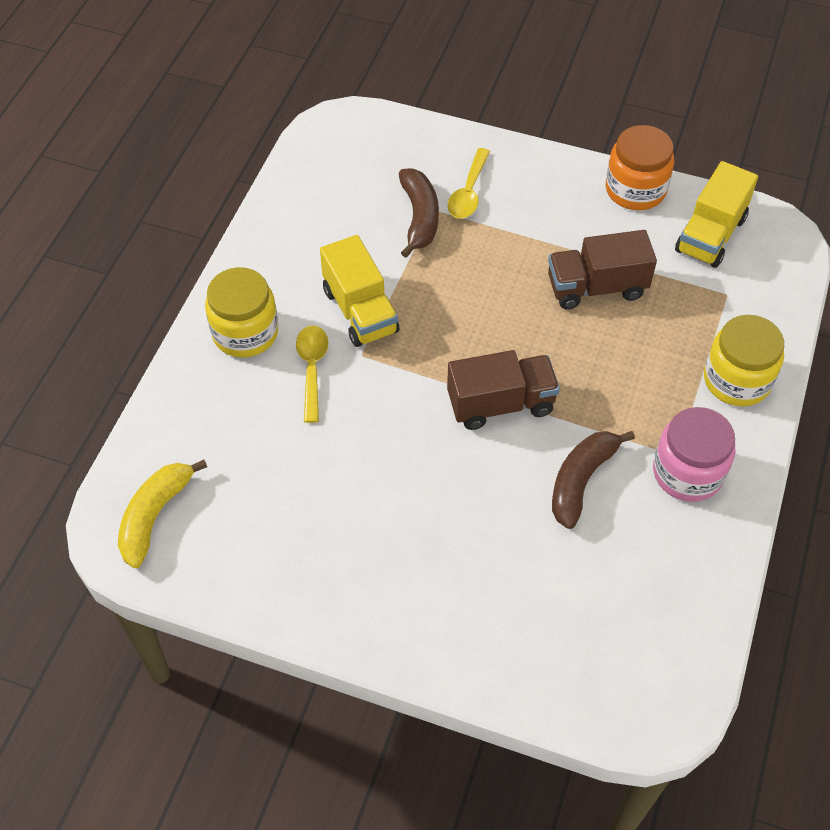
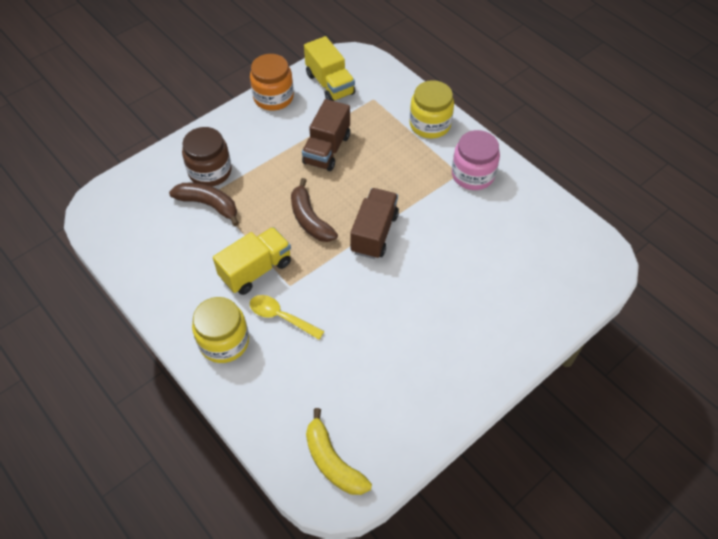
camera: 60 degrees left, 0 degrees up
(360, 311) = (256, 270): yellow truck -> yellow truck turned 45 degrees counterclockwise
(468, 192) = (210, 171): yellow spoon -> brown jar
(581, 480) = (449, 222): brown banana -> brown banana (310, 219)

